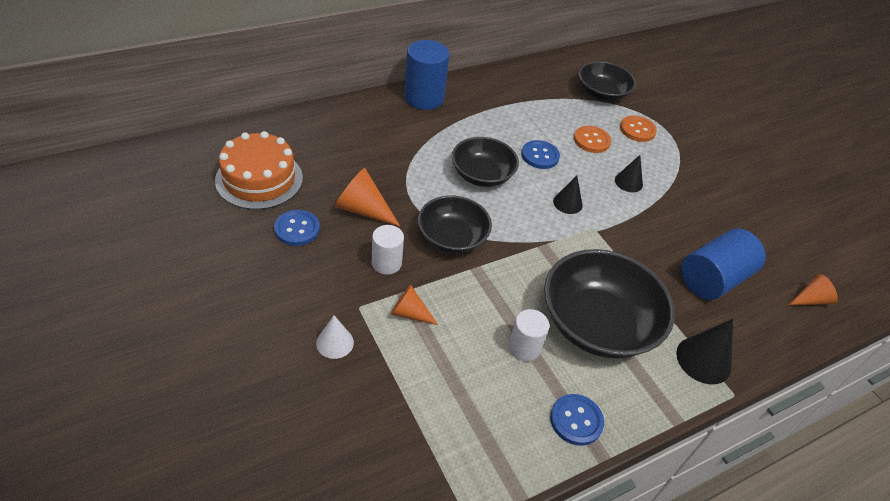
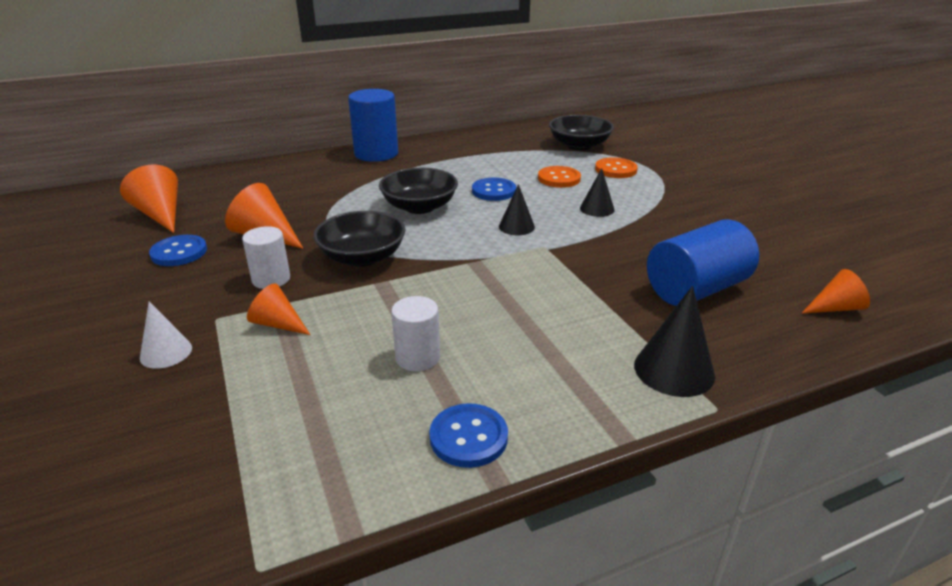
camera: 10 degrees right, 15 degrees down
(259, 179) = (160, 215): orange cake -> orange cone
(597, 324) = (527, 333): black bowl -> none

